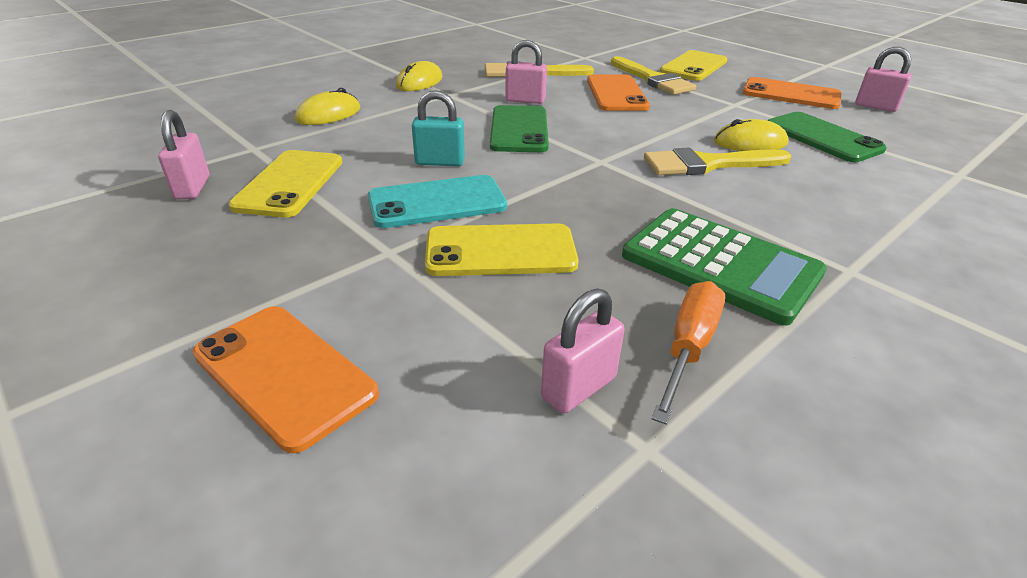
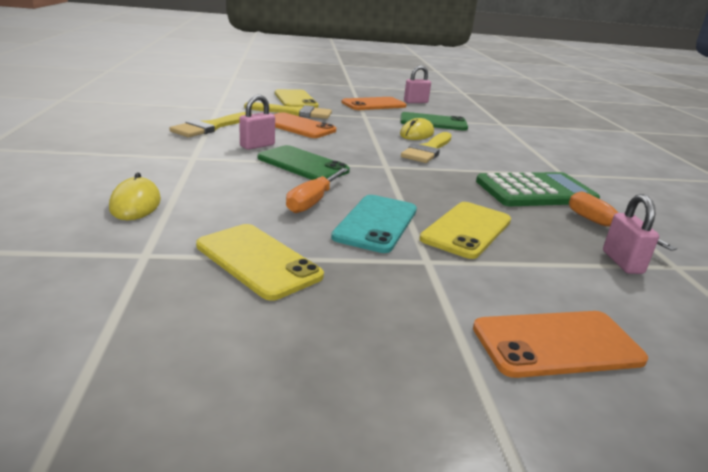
camera: 55 degrees left, 10 degrees down
(192, 188) = (186, 306): pink padlock -> none
(419, 82) = (143, 155): yellow mouse -> none
(440, 162) = (313, 201): turquoise padlock -> orange screwdriver

